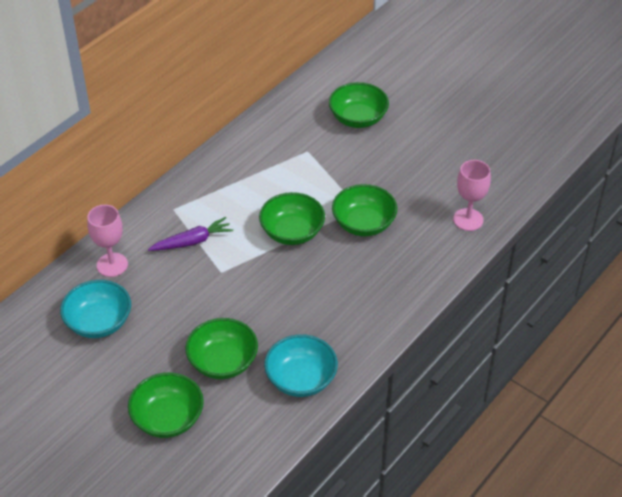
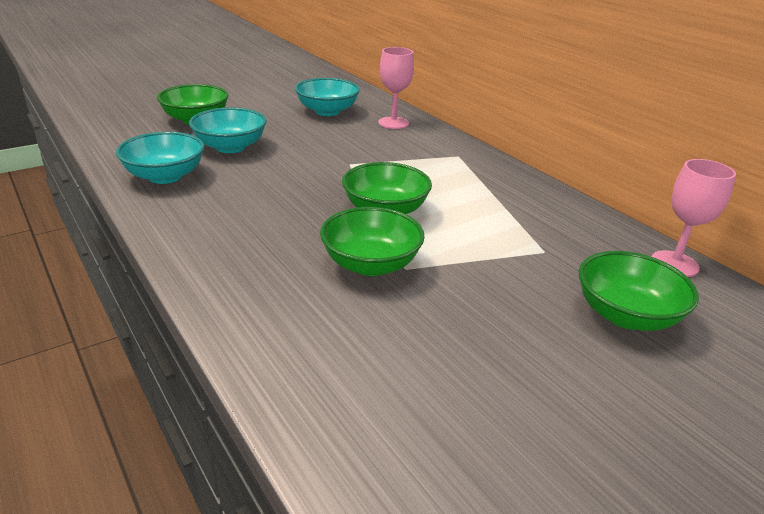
camera: 105 degrees right, 15 degrees down
(192, 241) = (403, 157): purple carrot -> none
(223, 362) = (230, 147): green bowl -> turquoise bowl
(468, 219) = (319, 377): pink goblet -> pink goblet (674, 264)

